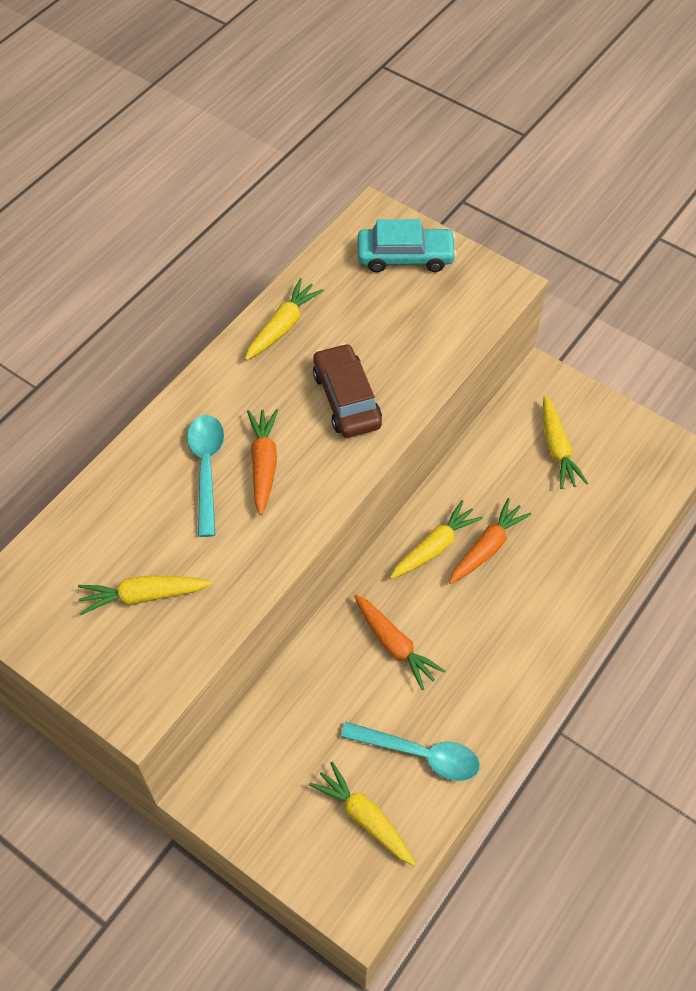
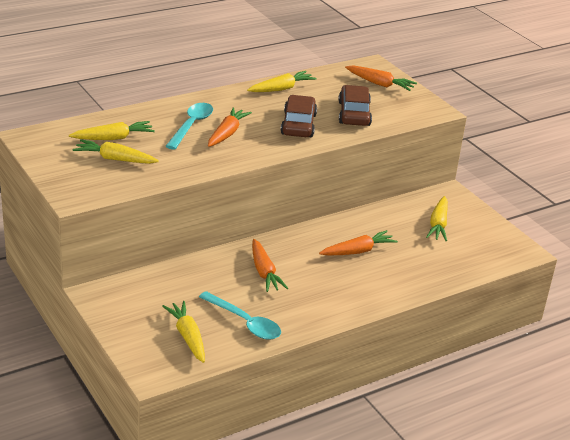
camera: 20 degrees right, 25 degrees down
(405, 256) = (379, 84): turquoise car -> orange carrot
(406, 340) = (354, 113): none -> brown car
(434, 547) = (322, 240): yellow carrot -> yellow carrot (113, 138)

